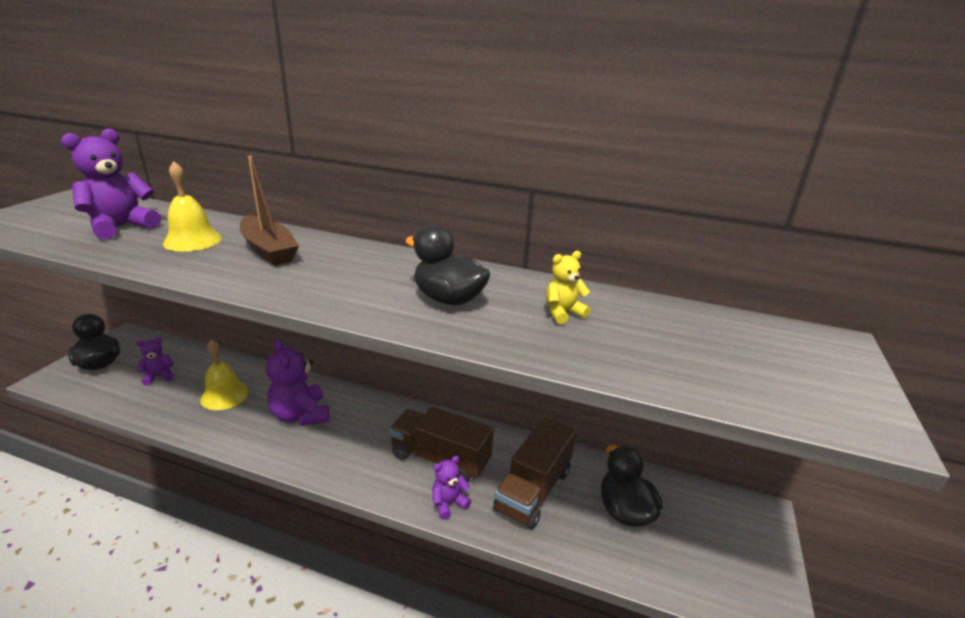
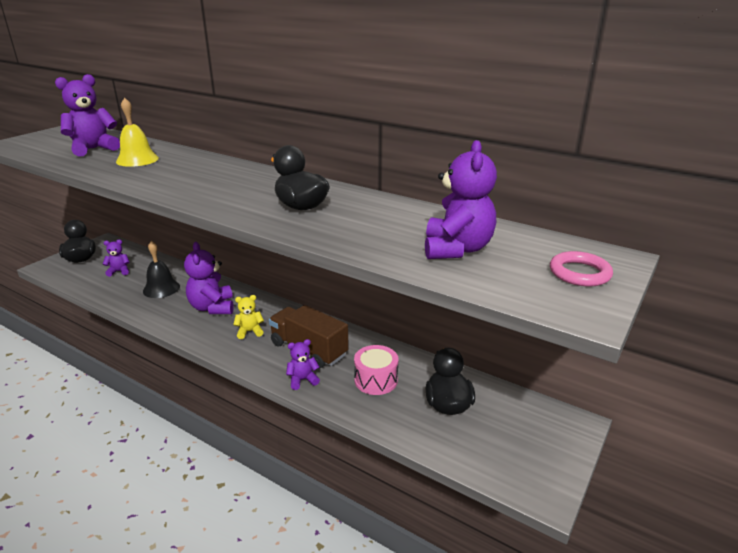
camera: 15 degrees right, 0 degrees up
(224, 395) = (161, 288): yellow bell -> black bell
(269, 250) = (187, 168): brown boat -> none
(533, 490) = (376, 380): brown truck -> pink drum
(563, 313) = (386, 221): yellow teddy bear -> yellow teddy bear (250, 331)
(670, 347) = (457, 249): none -> purple teddy bear
(821, 368) = (579, 273): none -> pink ring

